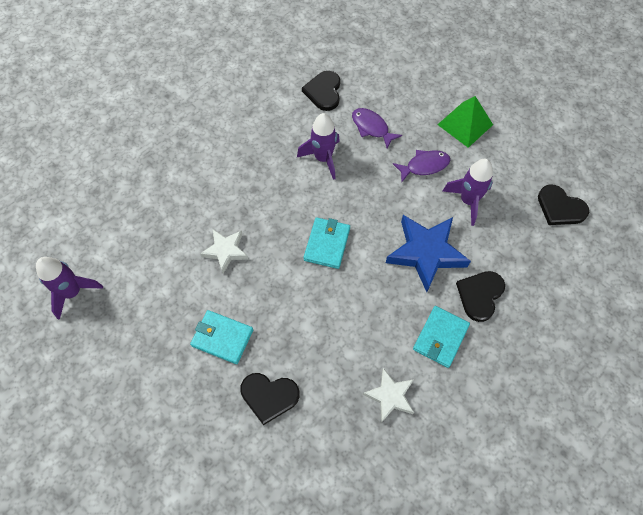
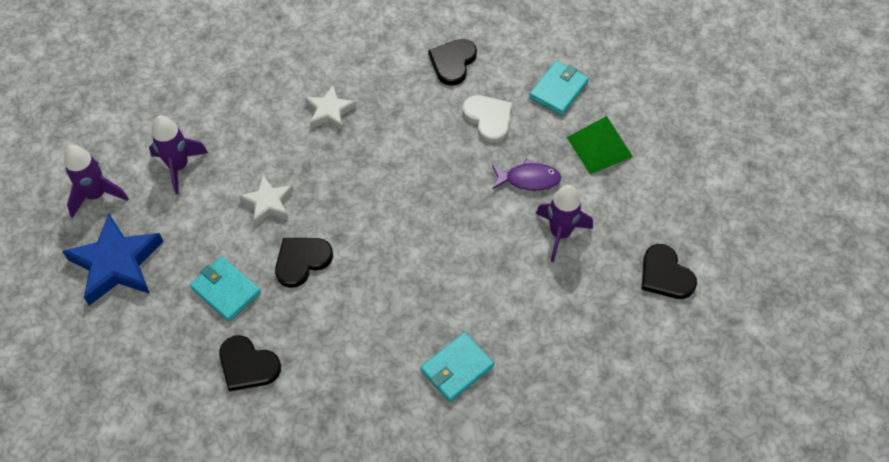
camera: 20 degrees right, 5 degrees down
(323, 158) = (417, 136): purple rocket -> purple rocket (179, 166)
(327, 244) = (379, 230): turquoise wallet -> turquoise wallet (558, 90)
(371, 127) = (488, 118): purple fish -> white heart
(390, 396) = (373, 409): white star -> white star (330, 111)
(426, 253) = (484, 275): blue star -> blue star (116, 264)
(480, 295) = (523, 339): black heart -> black heart (302, 261)

